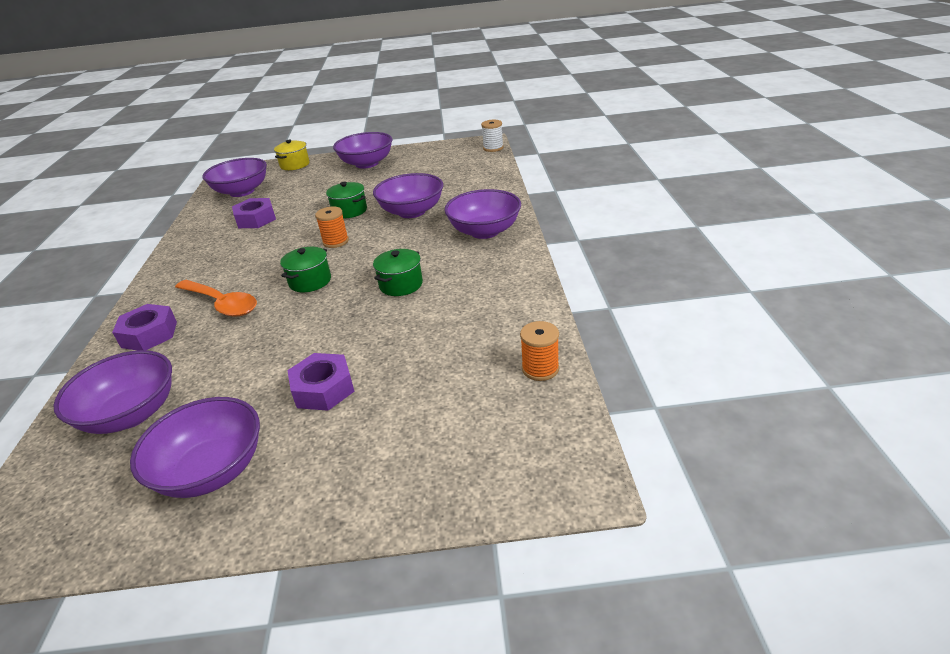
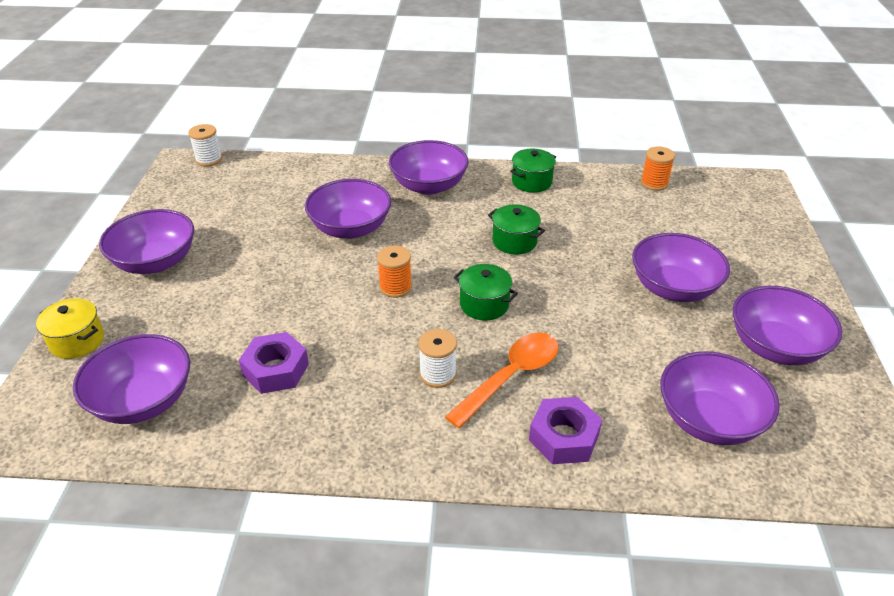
camera: 85 degrees left, 5 degrees up
(234, 273) = (438, 374): none -> white spool
(323, 389) = (673, 288): purple nut -> purple bowl
(349, 211) = (313, 277): green pot -> green pot (531, 182)

